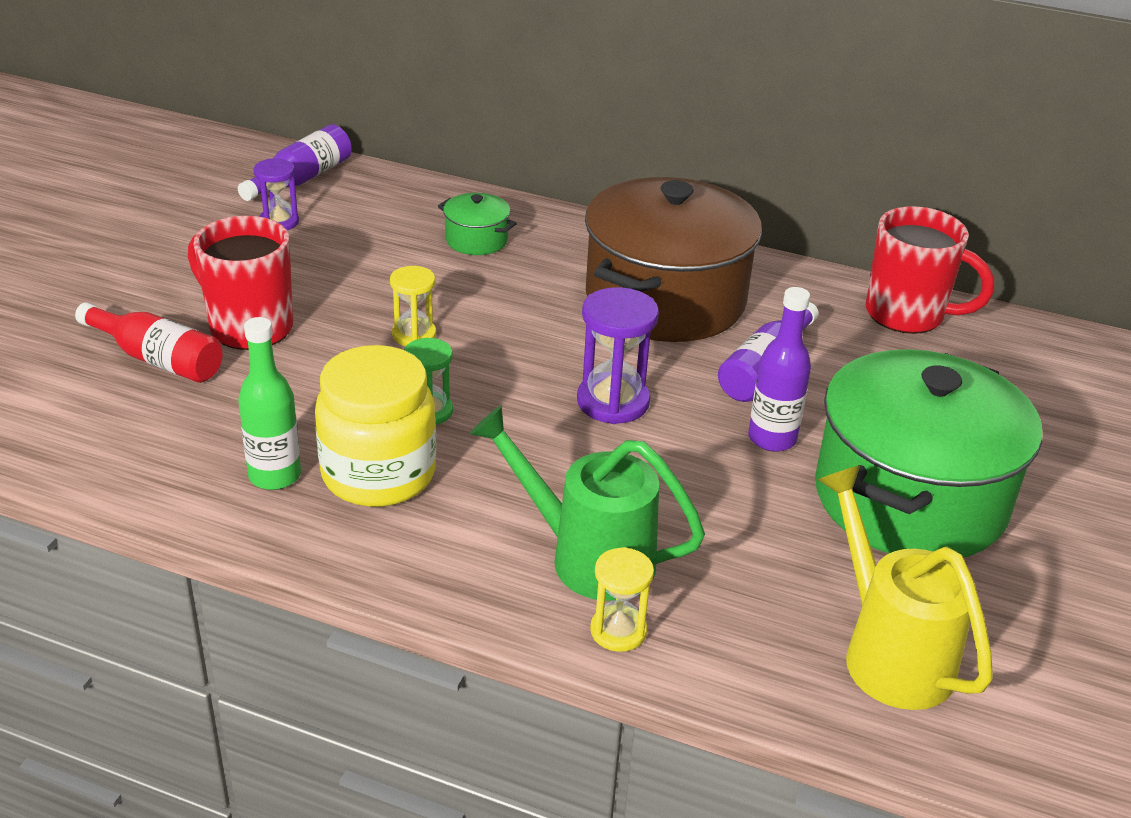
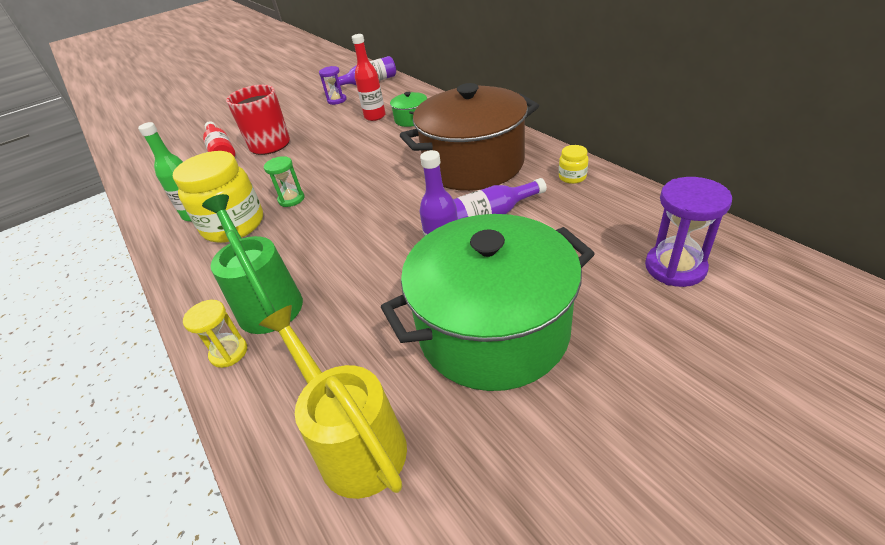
camera: 40 degrees right, 5 degrees up
(400, 244) = (375, 116): none -> red bottle
(414, 335) = (329, 160): yellow hourglass -> none
(613, 402) = (381, 215): purple hourglass -> purple hourglass (675, 267)
(817, 294) = (572, 177): none -> yellow jar
(889, 653) = (355, 442): yellow watering can -> yellow watering can turned 45 degrees counterclockwise
(907, 315) = (624, 202): red mug -> none

